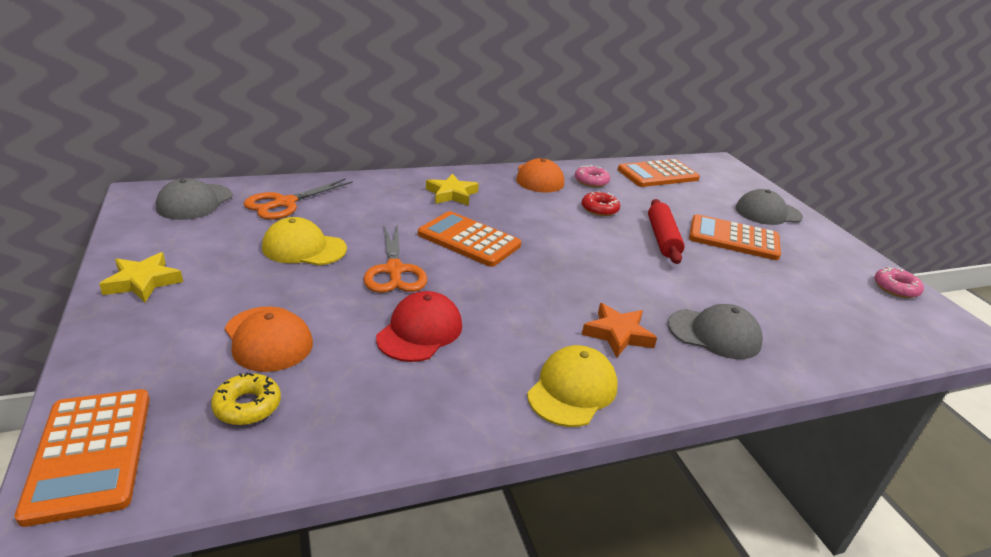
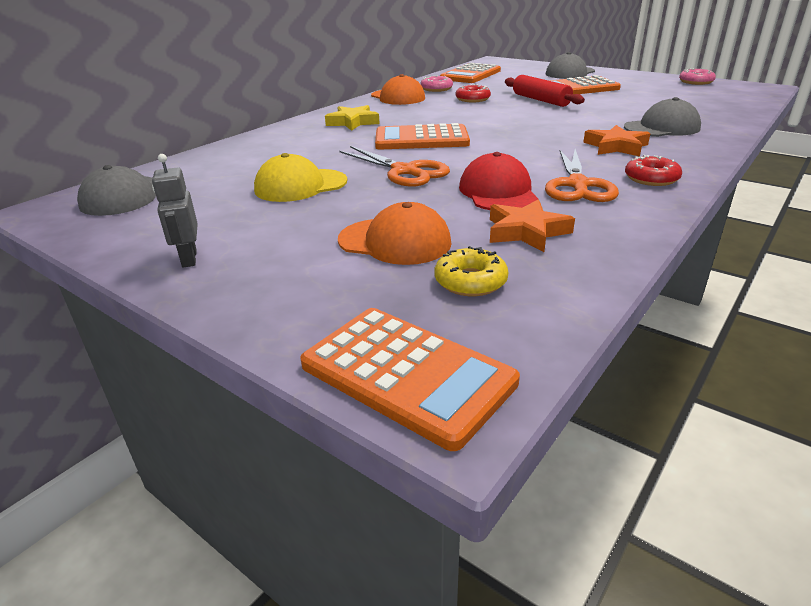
camera: 30 degrees left, 0 degrees up
(143, 282) = (189, 259): yellow star -> grey robot
(285, 203) = (218, 169): orange scissors -> orange scissors (577, 185)
(365, 384) = (526, 231): none -> orange star
(572, 390) = (651, 179): yellow cap -> red donut

